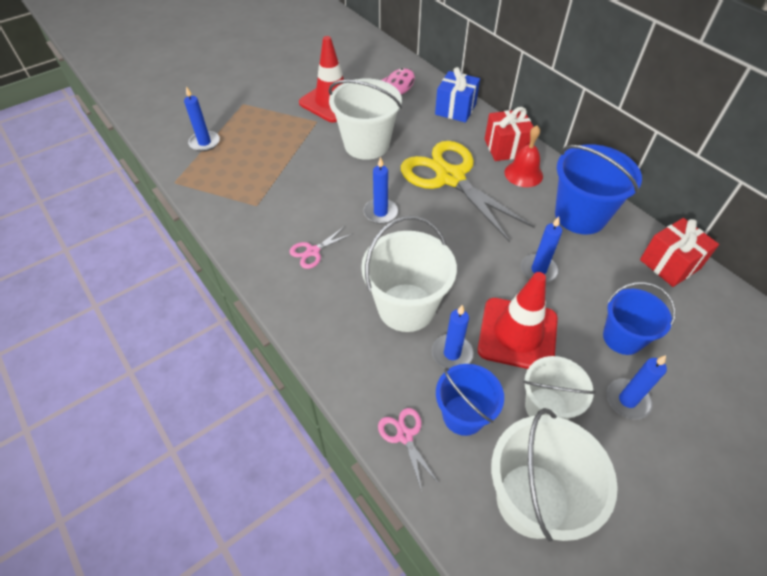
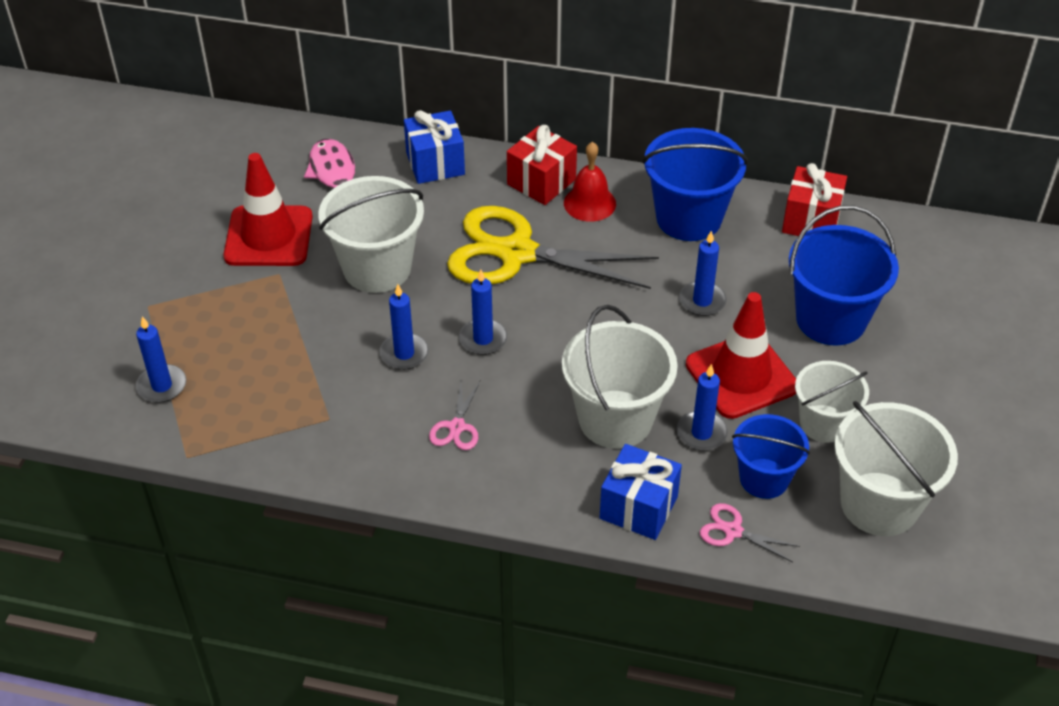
camera: 40 degrees left, 5 degrees down
(361, 373) = (638, 507): none -> blue gift
(622, 338) = (831, 319): blue bucket -> blue bucket, size x1.55
(627, 400) = (880, 372): blue candle -> blue candle (404, 353)

